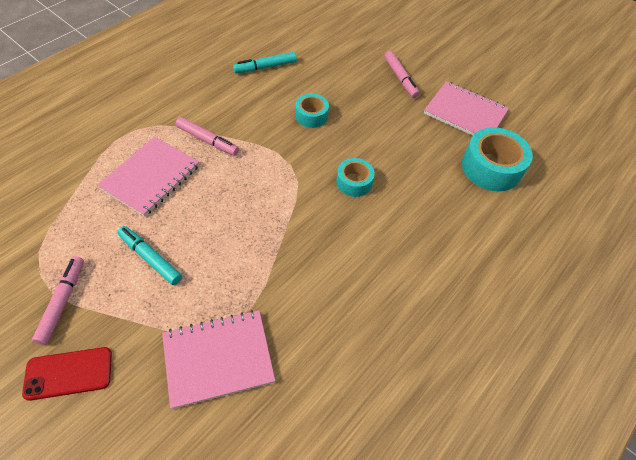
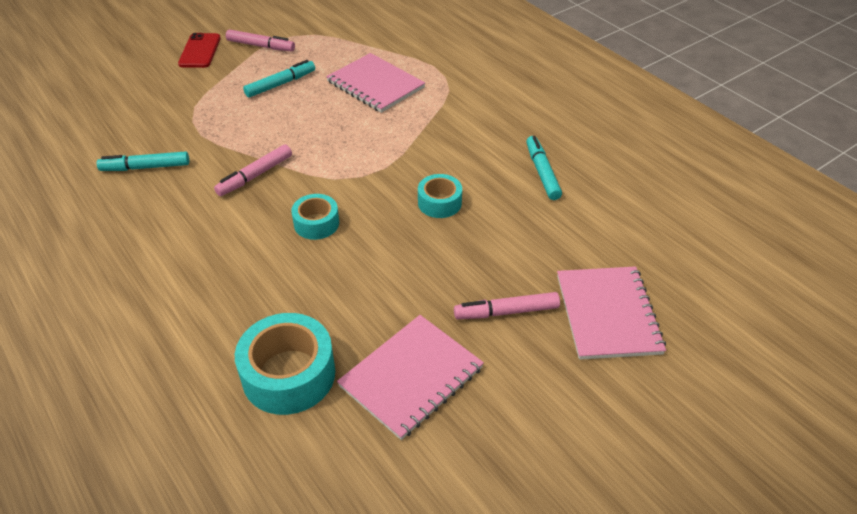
camera: 105 degrees right, 10 degrees down
(207, 140) = (416, 120): pink marker -> pink marker (255, 176)
(218, 358) = (166, 115): pink notebook -> pink notebook (608, 314)
(314, 341) = (145, 167): none -> turquoise marker

